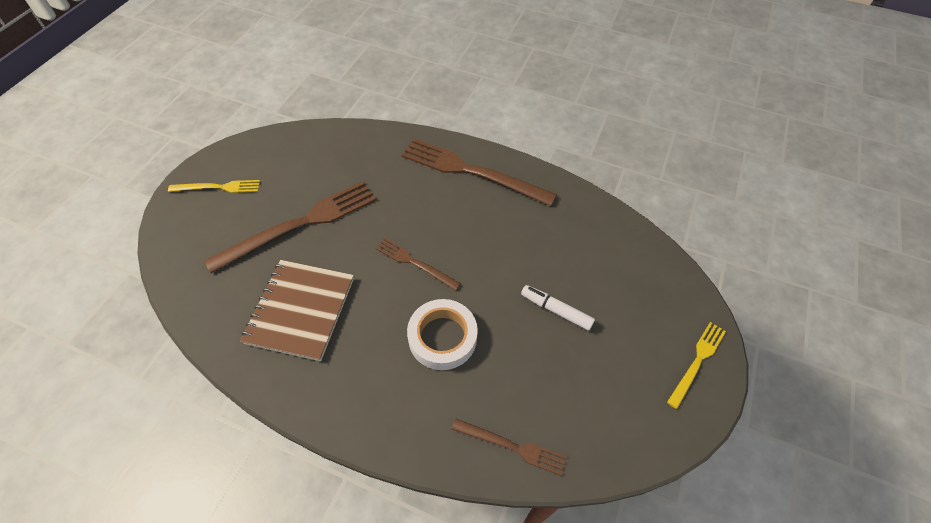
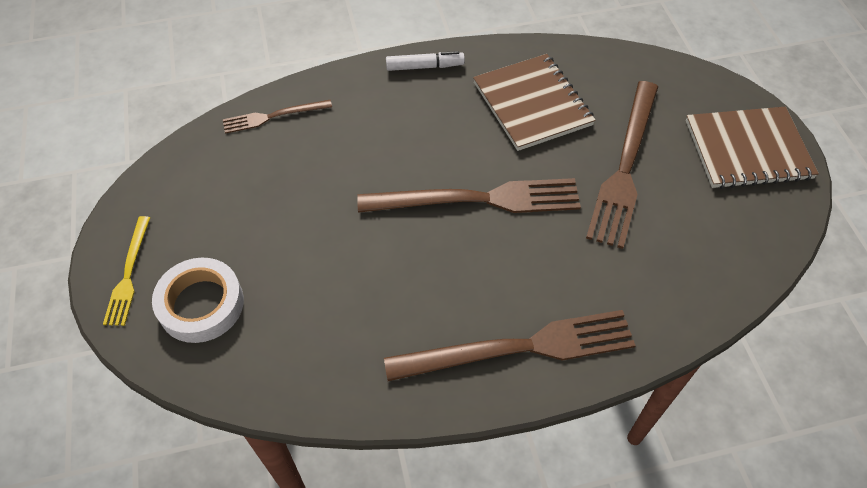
camera: 145 degrees right, 0 degrees up
(218, 187) = (747, 150): yellow fork -> brown notebook
(414, 263) = (477, 199): brown fork -> brown fork, size x1.88
(442, 337) = (391, 154): white tape -> white tape (201, 304)
(556, 310) = (301, 239): white marker -> white marker (425, 66)

